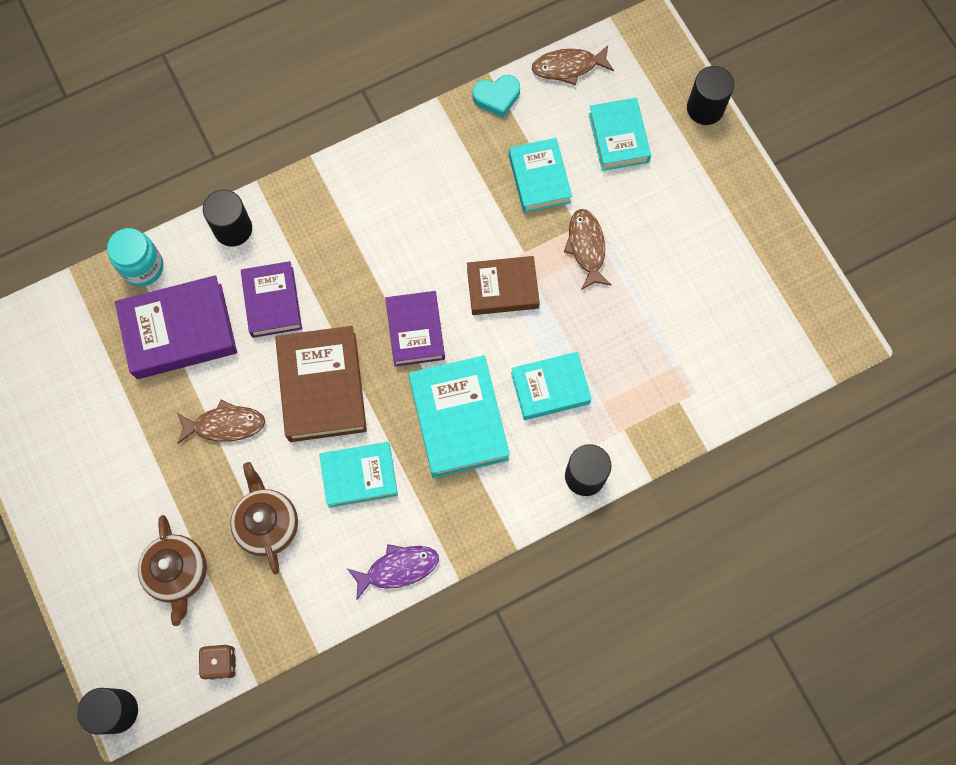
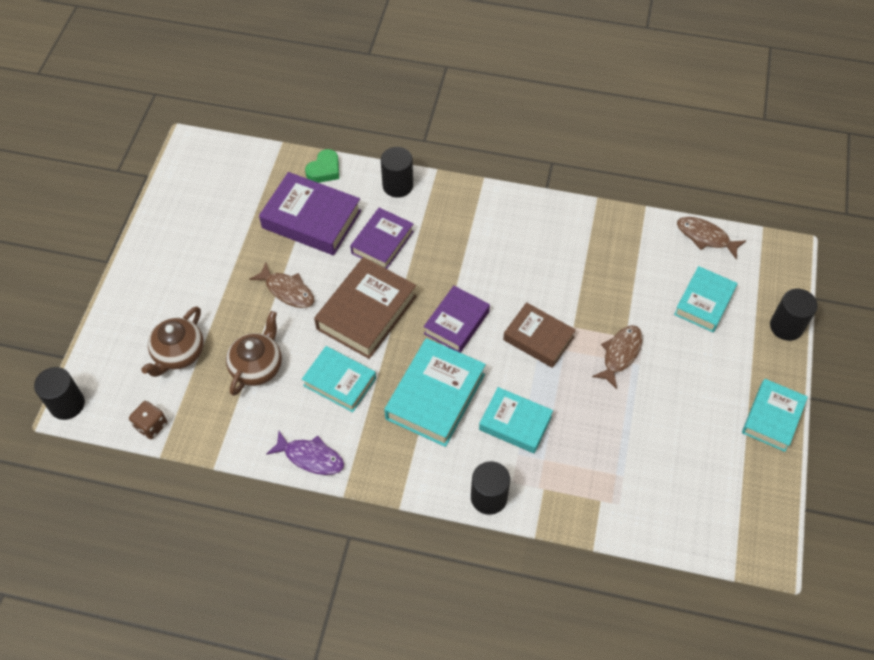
camera: 40 degrees right, 15 degrees down
(142, 267) = (324, 170): turquoise jar -> green heart
(497, 97) = (638, 223): turquoise heart -> none
(539, 179) = (624, 290): turquoise book -> turquoise book (772, 418)

